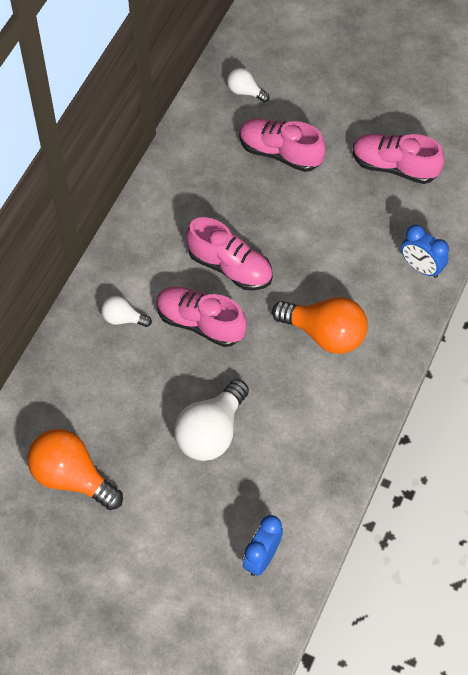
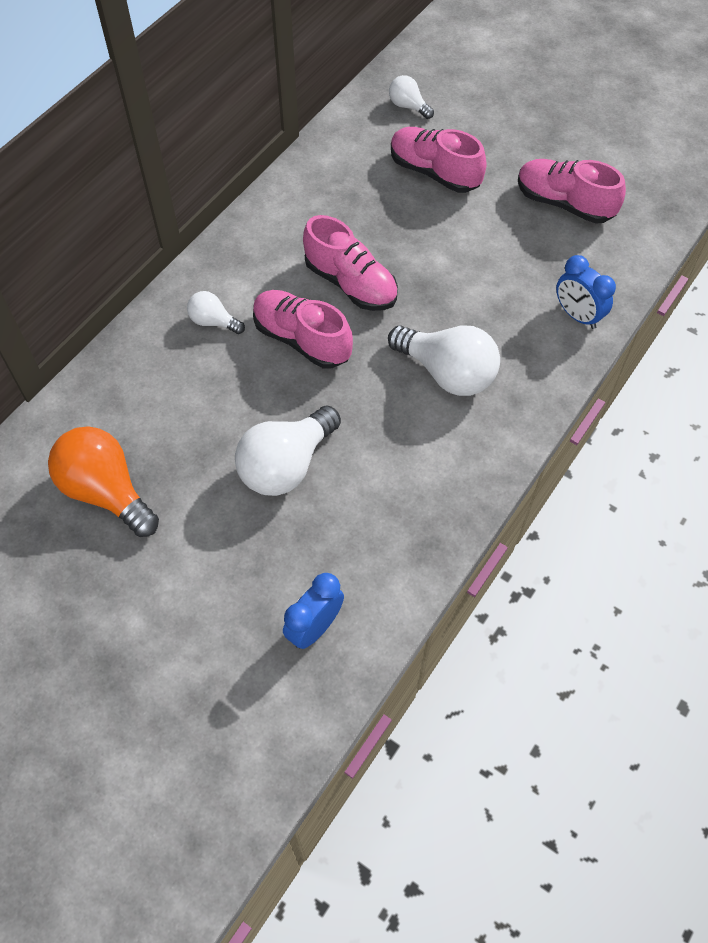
camera: 10 degrees right, 0 degrees up
(325, 334) = (447, 373): orange light bulb -> white light bulb

